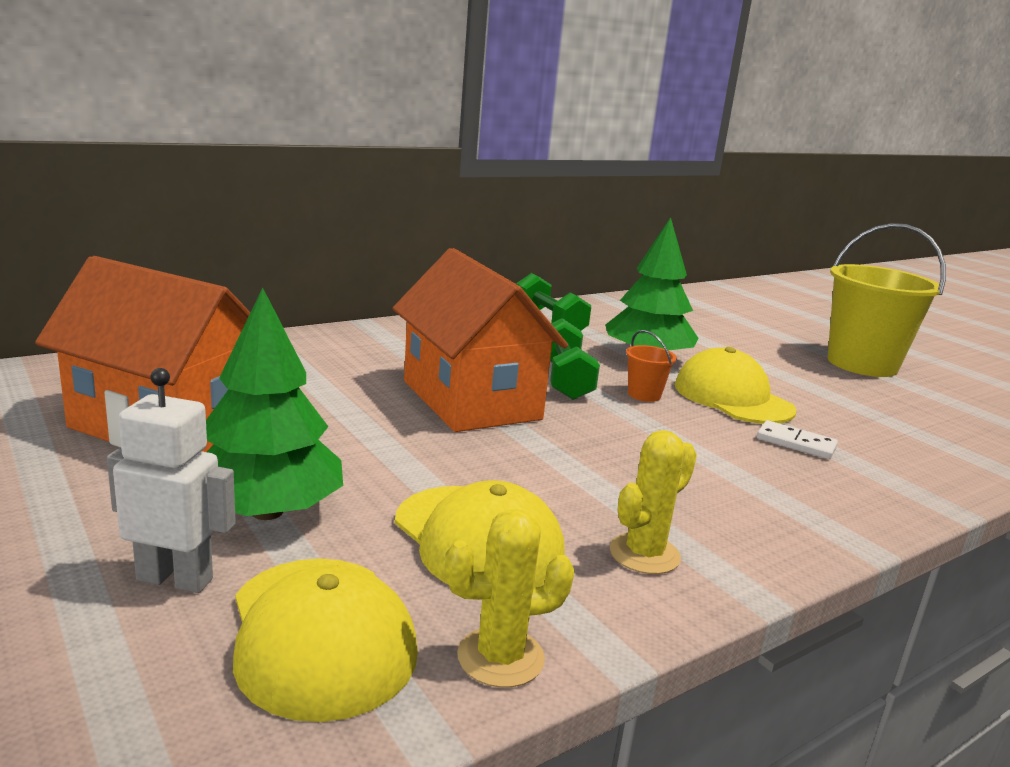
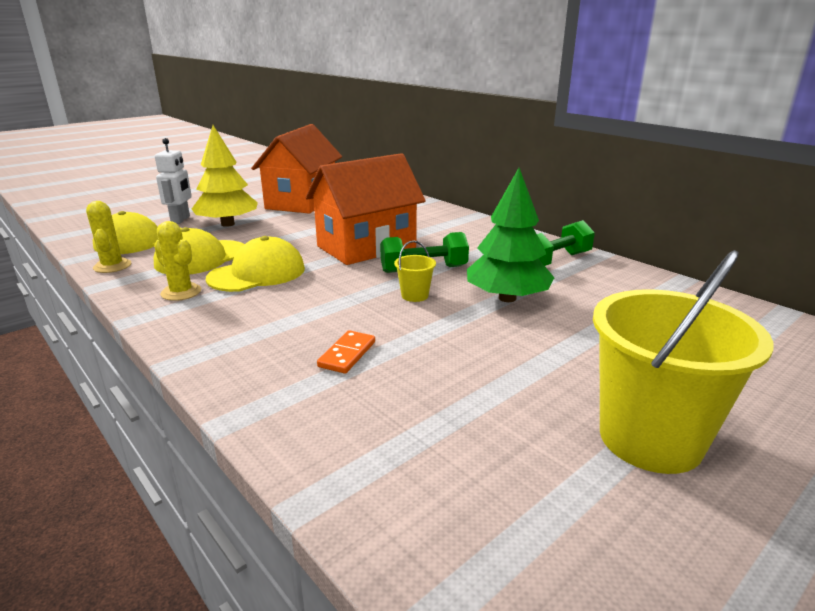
camera: 85 degrees right, 5 degrees up
(267, 511) = (228, 224): green tree -> yellow tree
(644, 395) = (415, 295): orange bucket -> yellow bucket
(733, 397) = (438, 332): yellow cap -> yellow cap (257, 273)
(796, 443) = (347, 354): white domino -> orange domino

